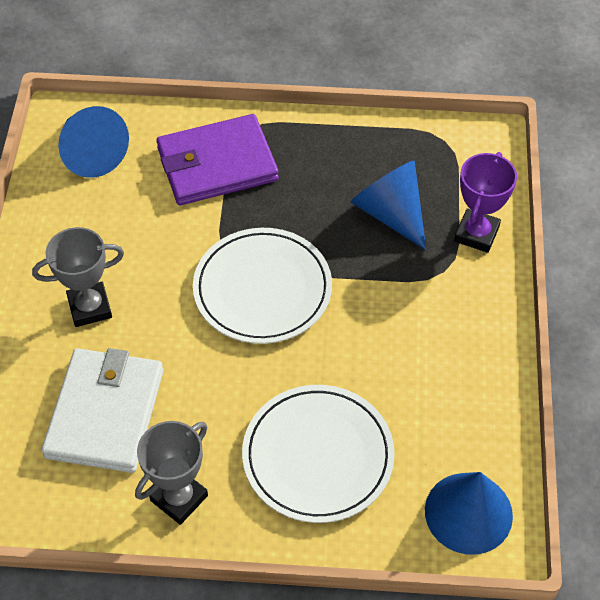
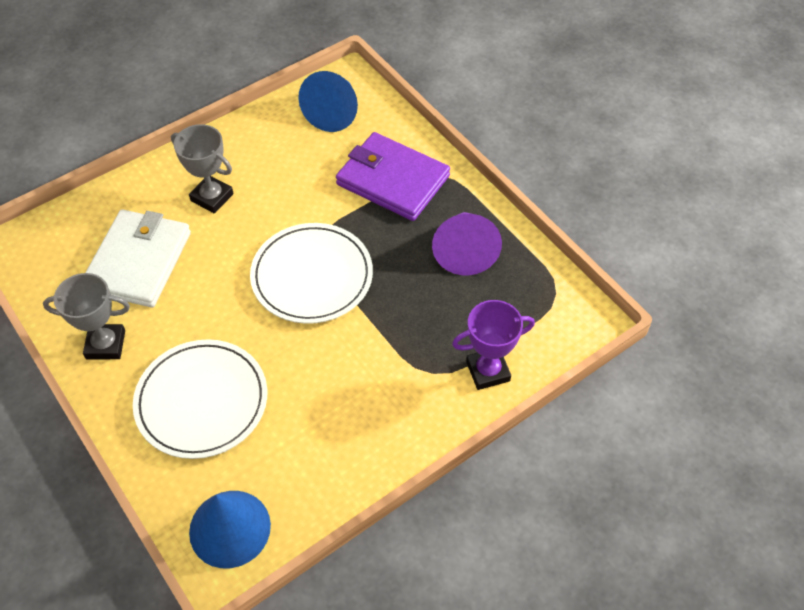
camera: 50 degrees right, 0 degrees up
(105, 413) = (138, 261): white wallet -> white wallet turned 45 degrees counterclockwise
(344, 168) = (464, 251): none -> purple cone
(390, 213) = (452, 305): blue cone -> none

